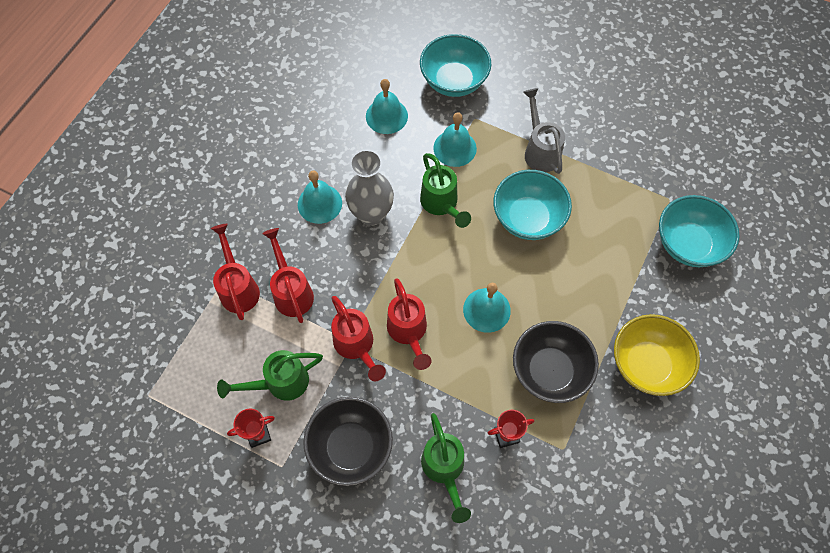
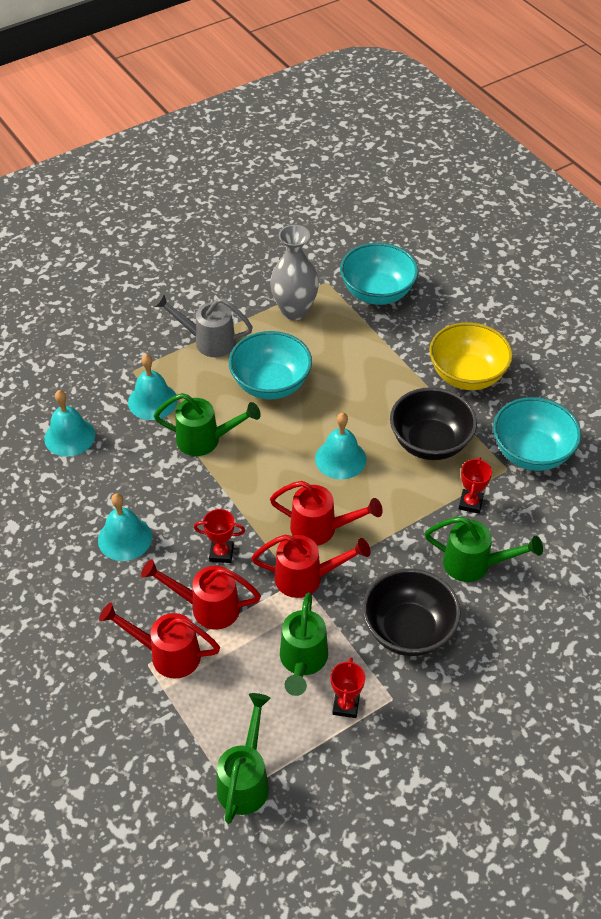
camera: 60 degrees left, 15 degrees down
(164, 396) = (245, 779): none -> green watering can
(344, 274) = (221, 553): none -> red trophy
(371, 214) = (171, 500): grey vase -> grey vase (294, 310)
(454, 81) = (77, 366): turquoise bowl -> turquoise bowl (531, 453)

